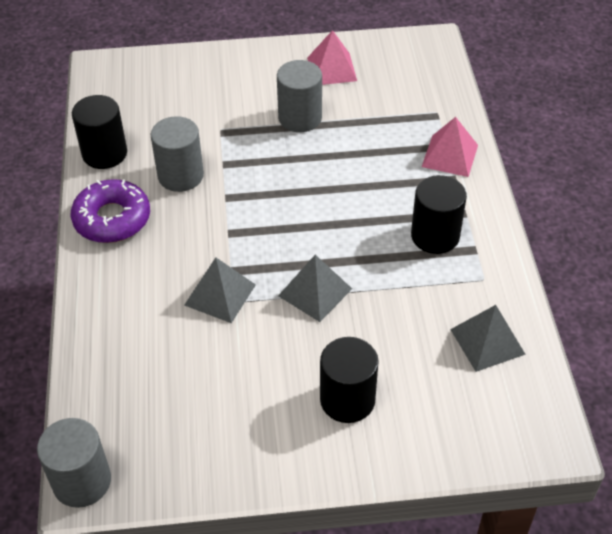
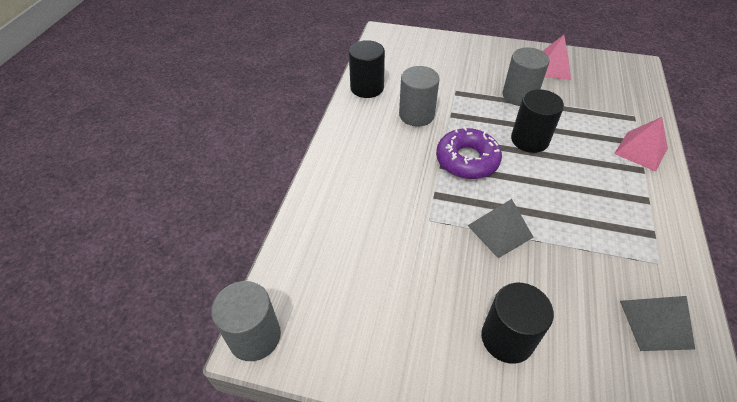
camera: 20 degrees right, 0 degrees up
(112, 219) = (356, 133): purple donut -> purple donut (467, 160)
(220, 294) = (420, 211): grey pyramid -> none
(435, 236) = (617, 212): black cylinder -> black cylinder (529, 140)

